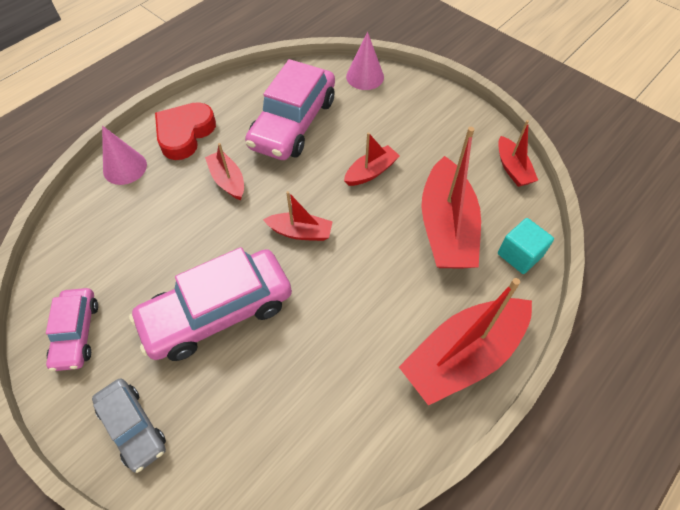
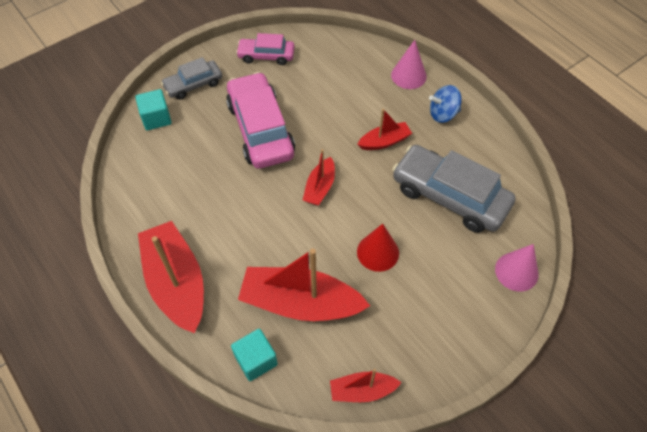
camera: 100 degrees right, 0 degrees up
(185, 134) = (443, 114): red heart -> blue spinning top
(204, 466) = (156, 118): none -> turquoise cube
(293, 123) = (449, 196): pink car -> grey car
(371, 172) = (378, 252): red boat -> red cone

